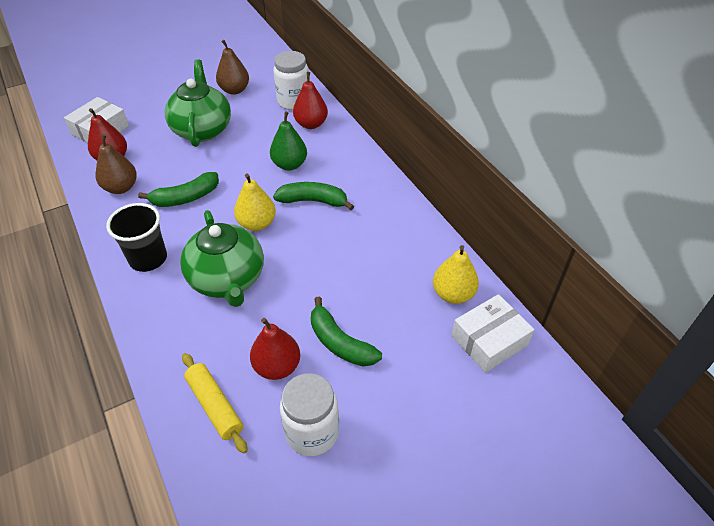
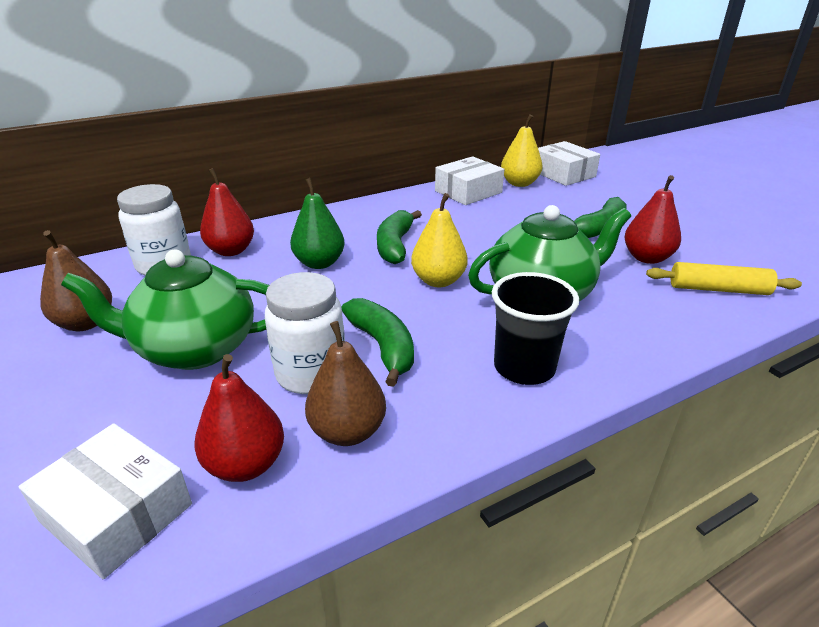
camera: 90 degrees left, 15 degrees down
(215, 405) = (718, 289): yellow rolling pin -> yellow rolling pin turned 45 degrees clockwise
(312, 432) = (703, 239): white jar -> white jar (311, 374)
(425, 250) = (468, 192): none -> white box

